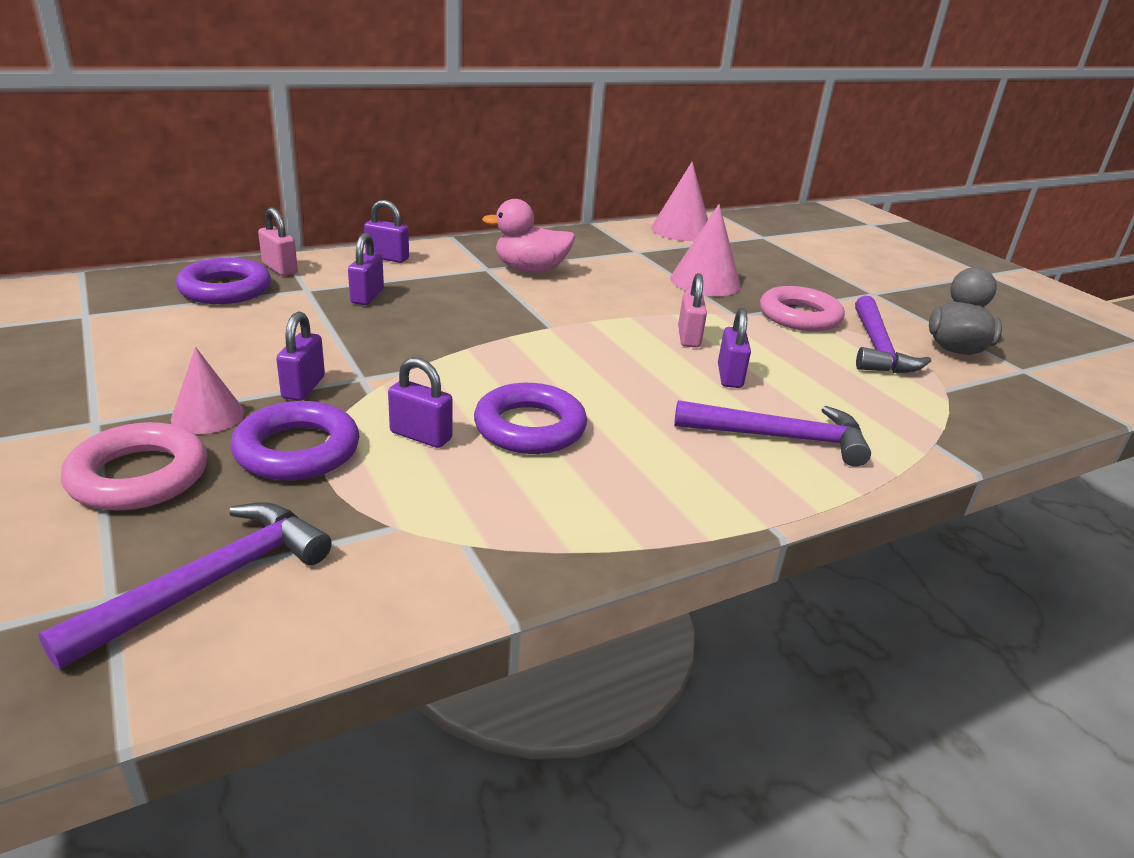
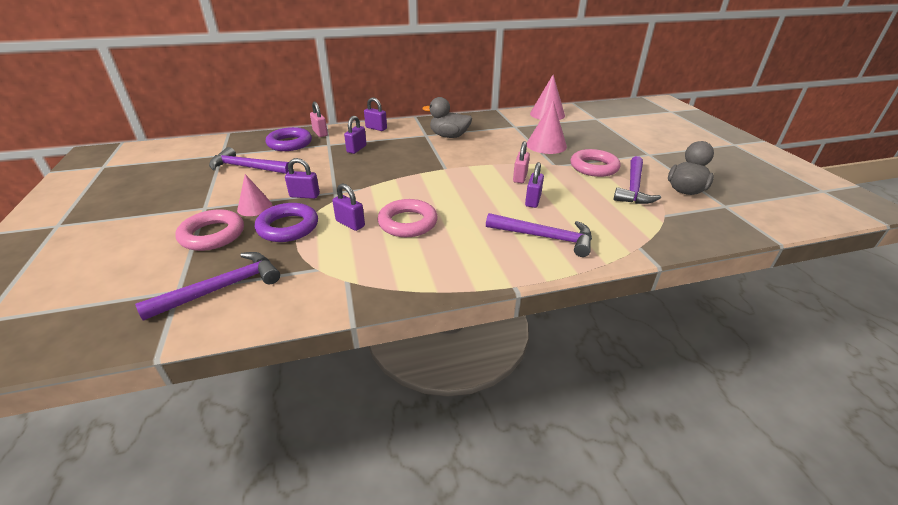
camera: 15 degrees right, 5 degrees up
(155, 338) = (247, 167): none -> purple hammer
(303, 387) = (304, 195): purple padlock -> purple padlock turned 75 degrees clockwise
(530, 270) = (449, 136): pink duck -> grey duck
(530, 427) = (407, 223): purple ring -> pink ring

